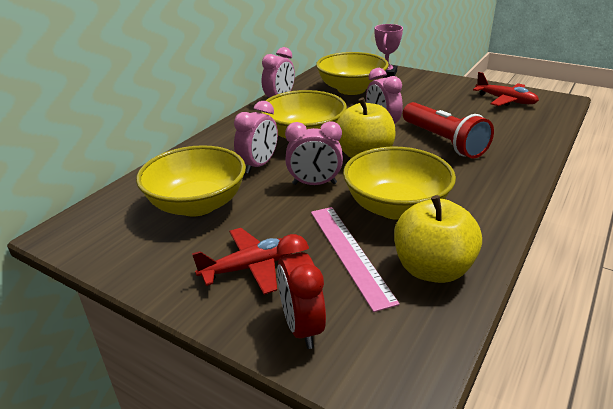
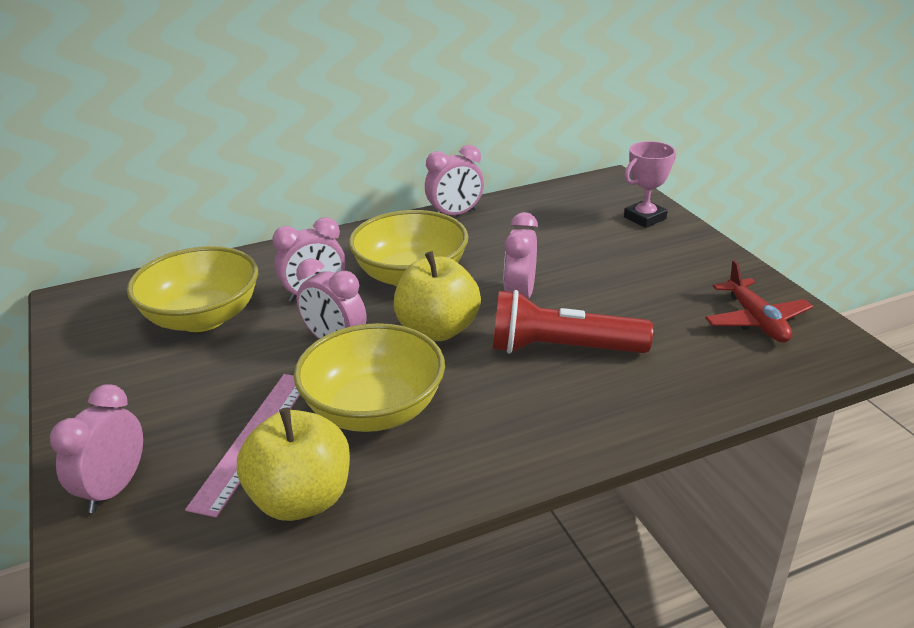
camera: 35 degrees right, 0 degrees up
(250, 267) = (155, 408): red plane -> none
(302, 327) = (114, 489): red clock -> pink clock
(351, 89) = (562, 228): yellow bowl -> none
(443, 141) = (562, 349): red flashlight -> red flashlight turned 90 degrees clockwise

